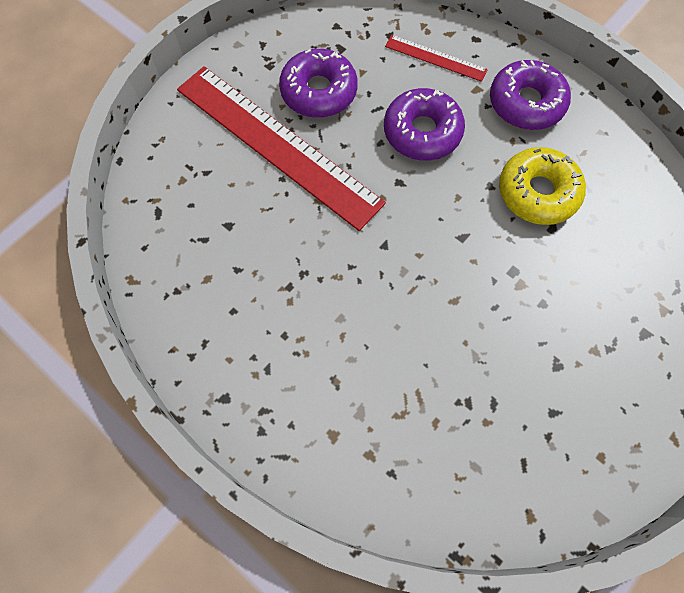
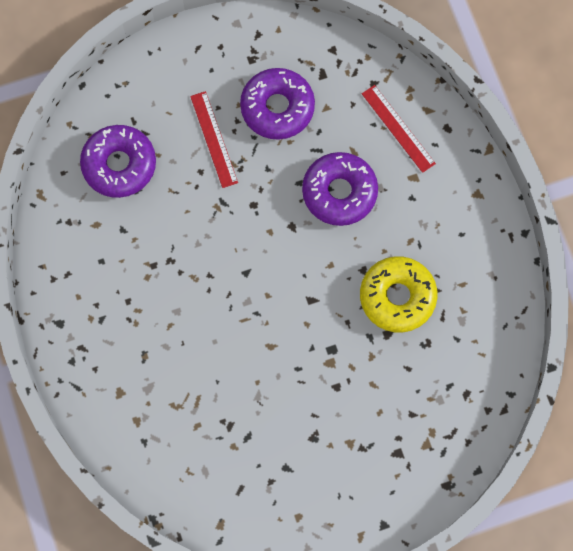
camera: 30 degrees right, 5 degrees up
(277, 145) = (213, 139): red ruler -> red ruler, size x0.44
(526, 103) = (446, 213): purple donut -> purple donut (119, 165)

